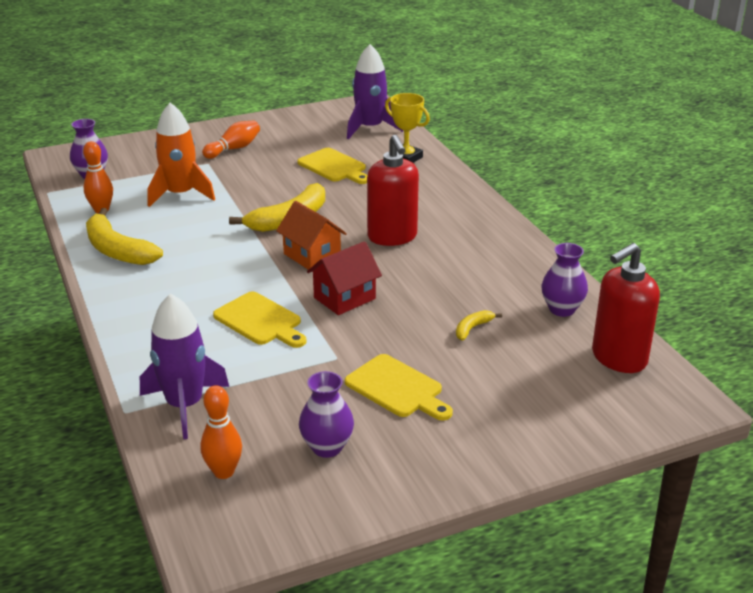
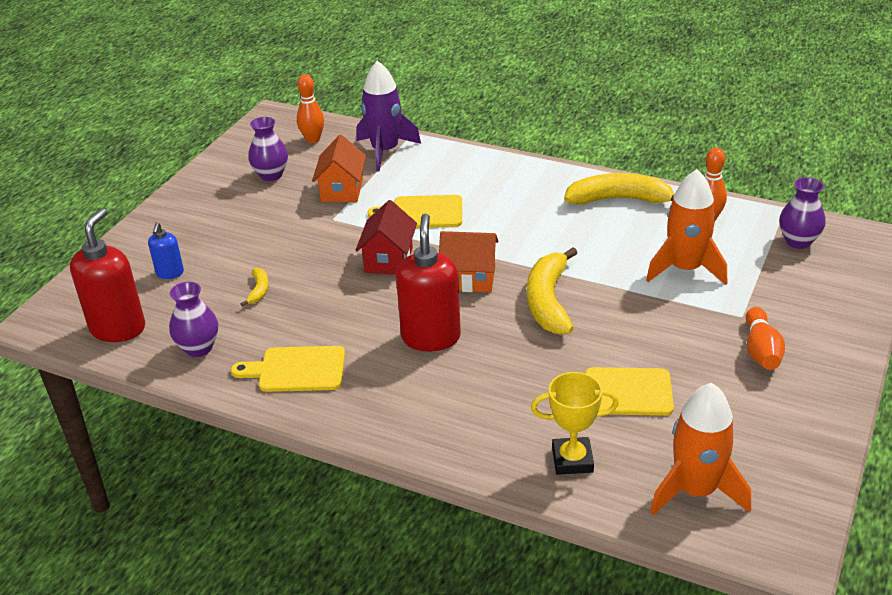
camera: 140 degrees right, 5 degrees up
(288, 384) = (342, 190): none -> orange house
(370, 128) = (696, 490): purple rocket -> orange rocket
(392, 237) = (431, 337): red soap dispenser -> red soap dispenser turned 60 degrees clockwise
(397, 388) = (267, 223): yellow cutting board -> yellow cutting board (296, 370)
(535, 386) = (170, 273): none -> blue soap dispenser

